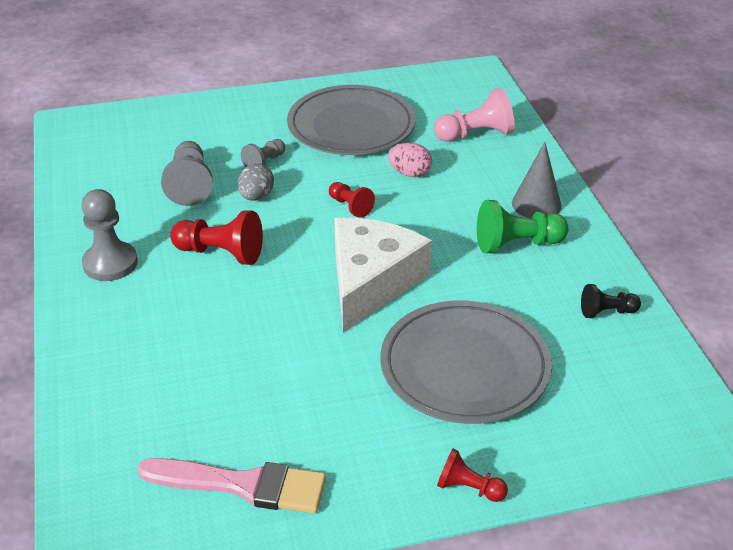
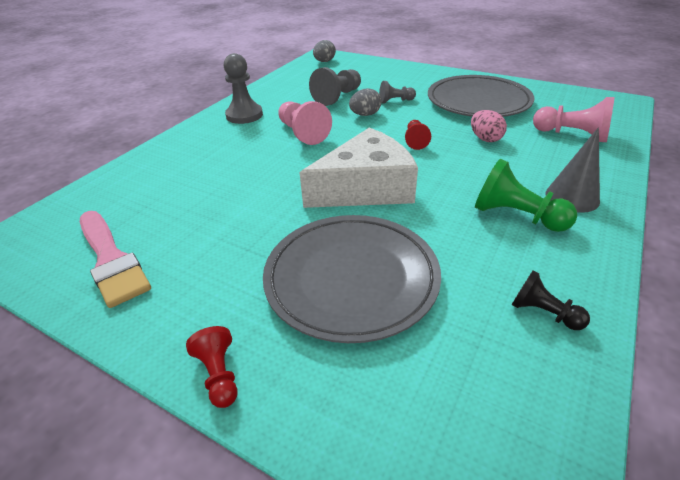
camera: 45 degrees right, 0 degrees up
(89, 134) = (324, 61): none -> grey egg
(221, 253) = (302, 133): red pawn -> pink pawn

